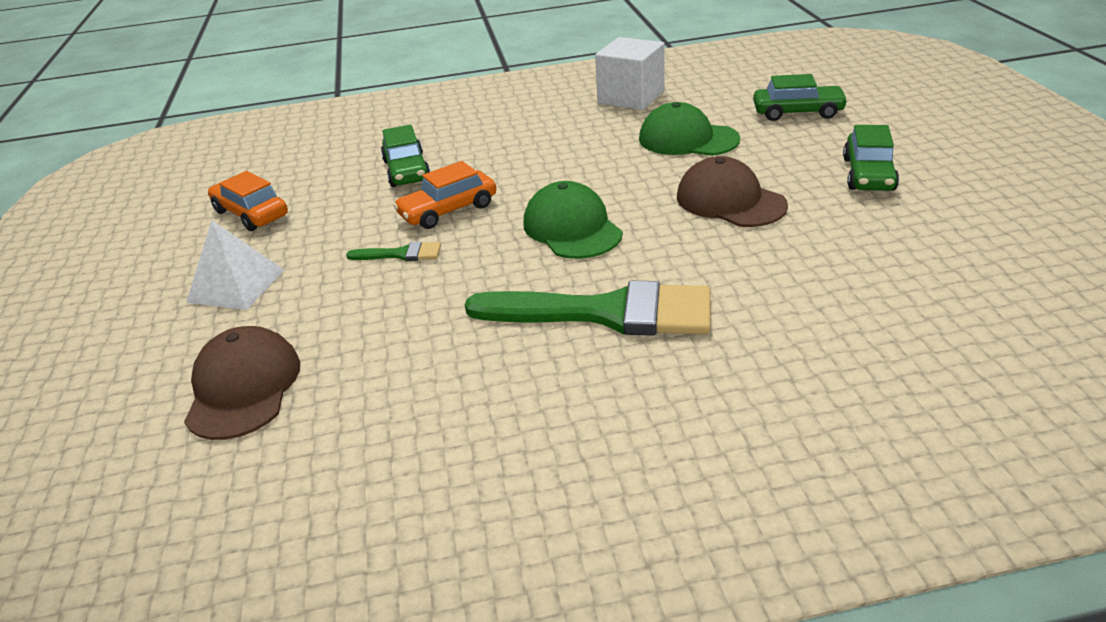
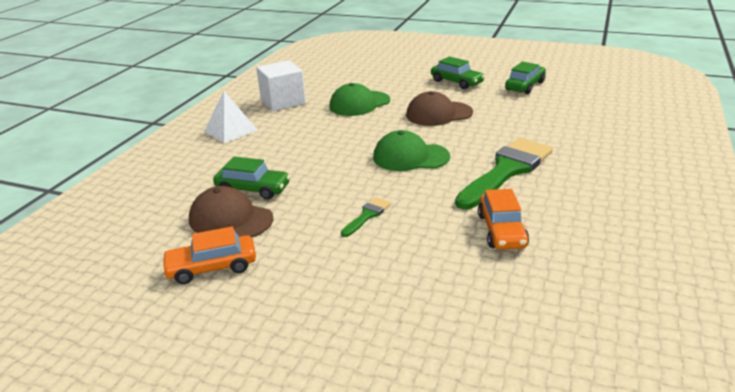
camera: 60 degrees left, 5 degrees down
(236, 285) = (321, 293): white pyramid -> white pyramid (230, 130)
(243, 388) = (466, 310): brown cap -> brown cap (230, 219)
(448, 210) = (333, 187): orange car -> orange car (501, 231)
(798, 112) = (375, 75): green car -> green car (525, 86)

